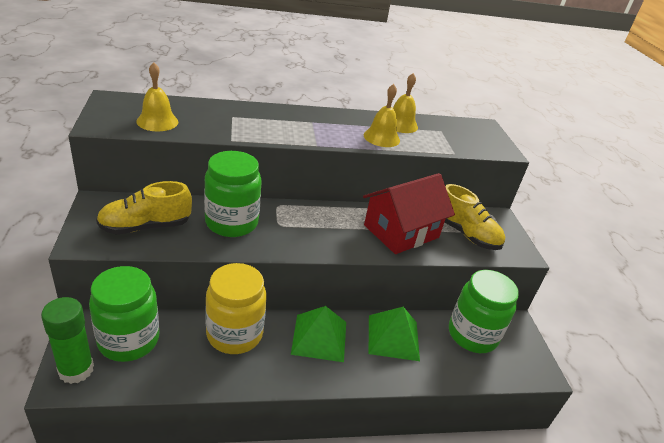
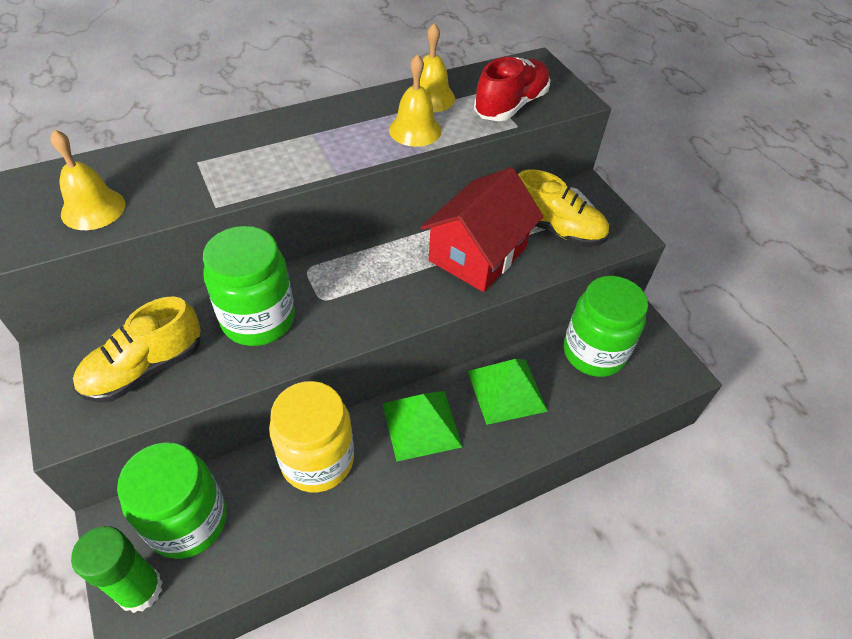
camera: 15 degrees left, 15 degrees up
(455, 142) = (510, 106): none -> red shoe

